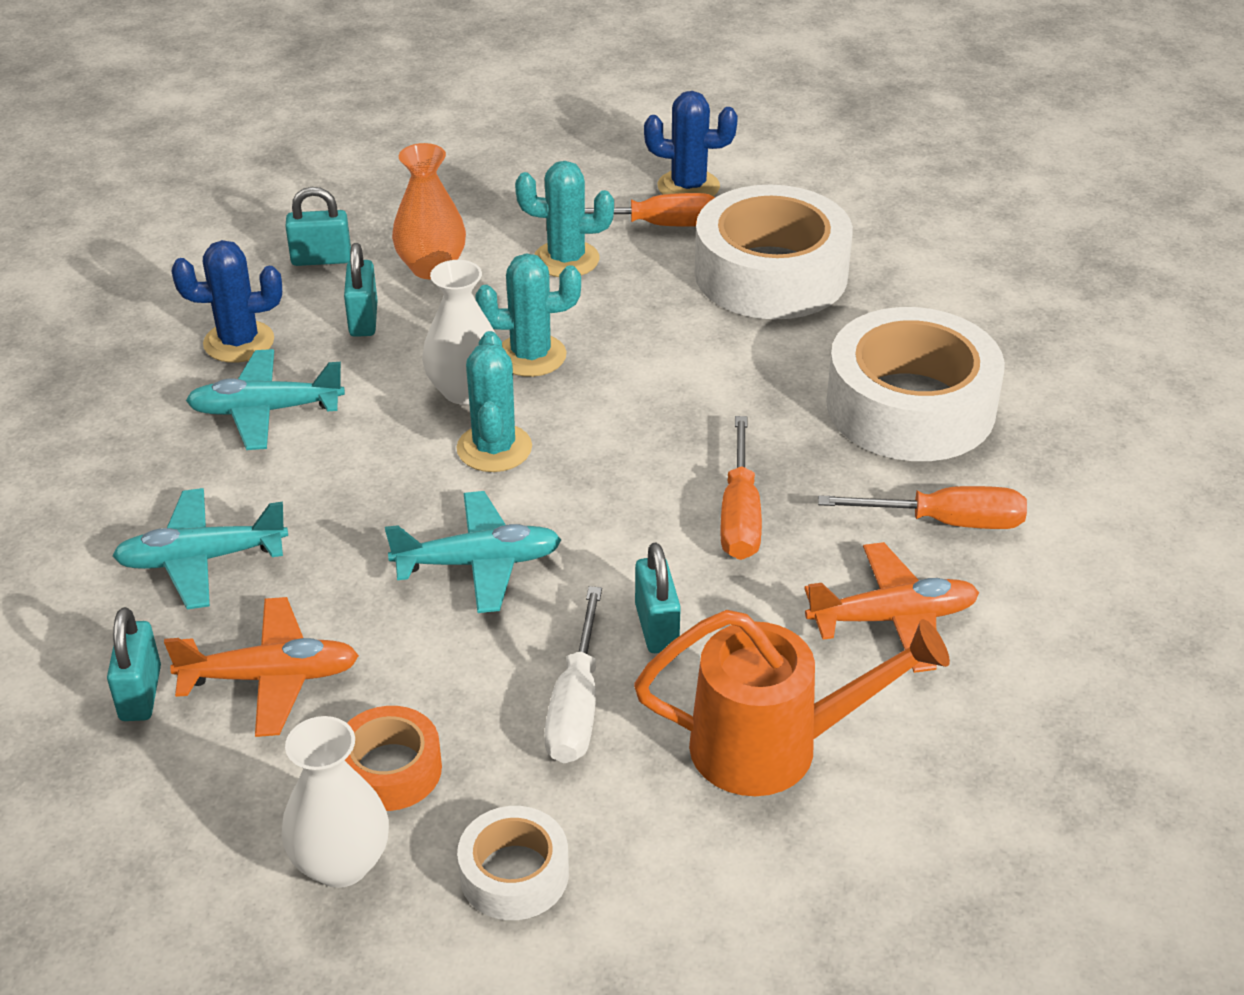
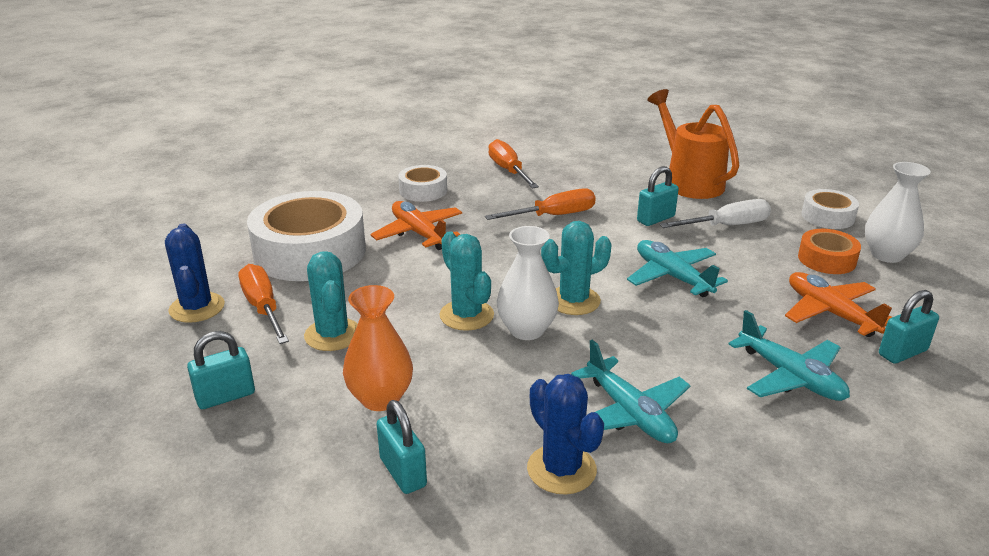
camera: 115 degrees left, 10 degrees down
(363, 320) = (478, 408): turquoise padlock -> turquoise padlock (225, 396)
(893, 618) = (586, 172): orange plane -> orange plane (419, 233)
(910, 406) = (423, 190): white tape -> white tape, size x0.49

